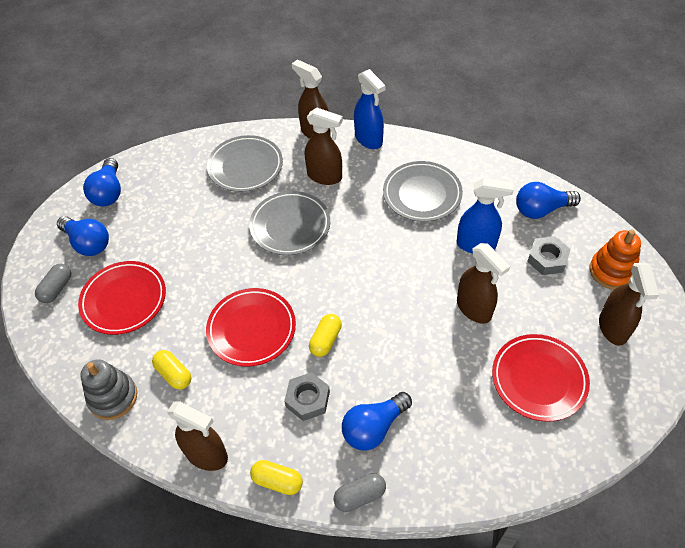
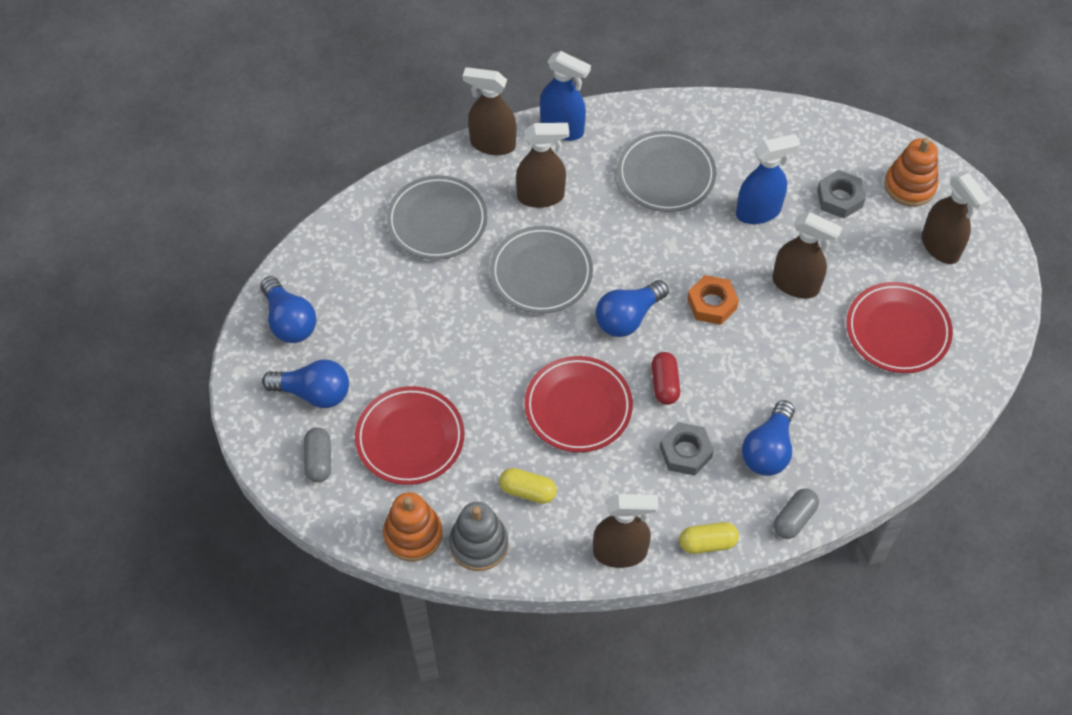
camera: 30 degrees left, 5 degrees up
(75, 368) = (413, 534): none -> orange stacking toy
(326, 340) = (665, 384): yellow capsule -> red capsule
(399, 296) = (712, 304): none -> orange nut
(541, 210) = (804, 143): blue light bulb -> blue light bulb (628, 317)

